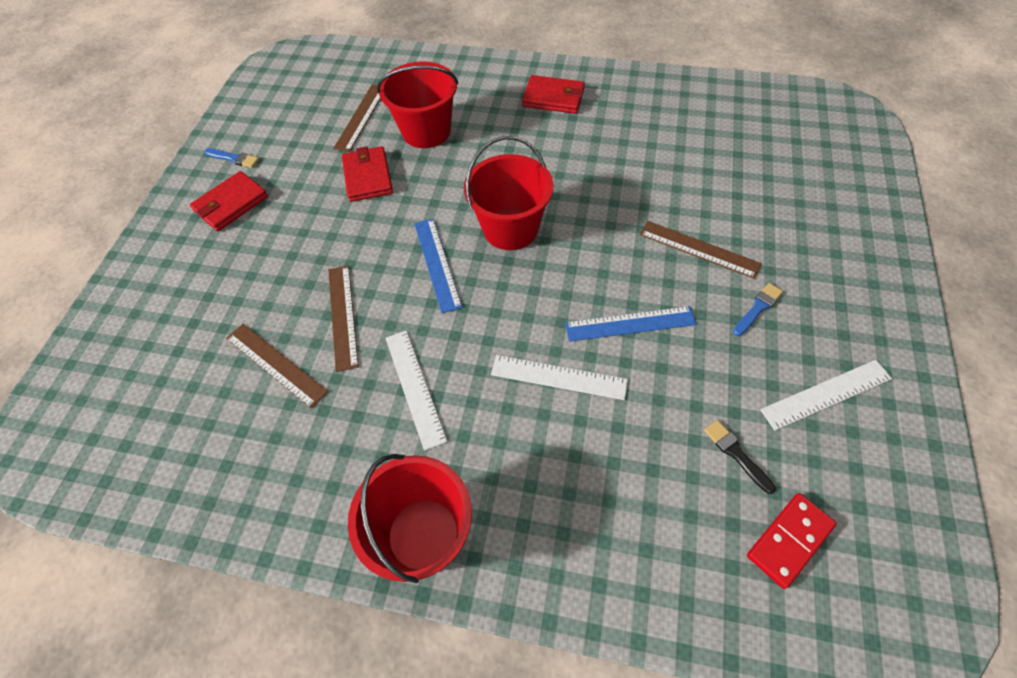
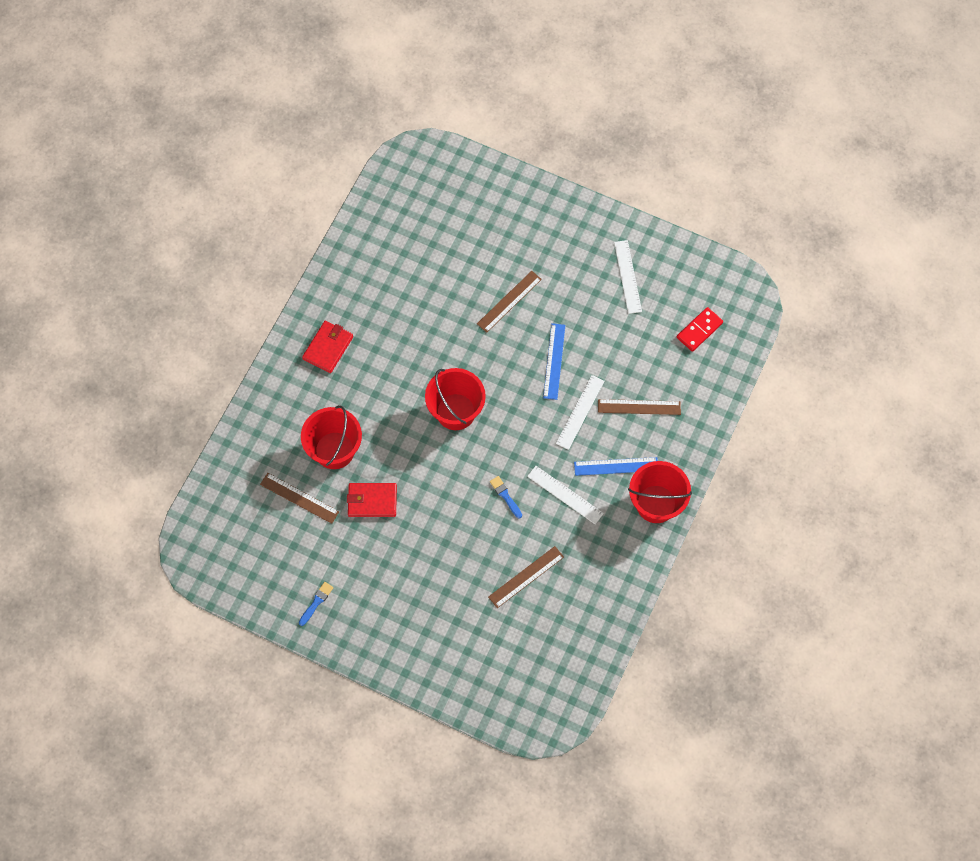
camera: 80 degrees left, 10 degrees up
(231, 204) = (369, 604): red wallet -> none
(343, 316) = (499, 532): brown ruler -> brown ruler (639, 407)
(415, 387) = (565, 494): white ruler -> white ruler turned 45 degrees clockwise
(437, 264) = (473, 465): blue ruler -> blue ruler (616, 466)
(736, 454) = (650, 336): black brush -> none
(758, 308) = (563, 286): blue brush -> blue brush (505, 496)
(789, 540) = (699, 330): red domino -> red domino turned 75 degrees clockwise

